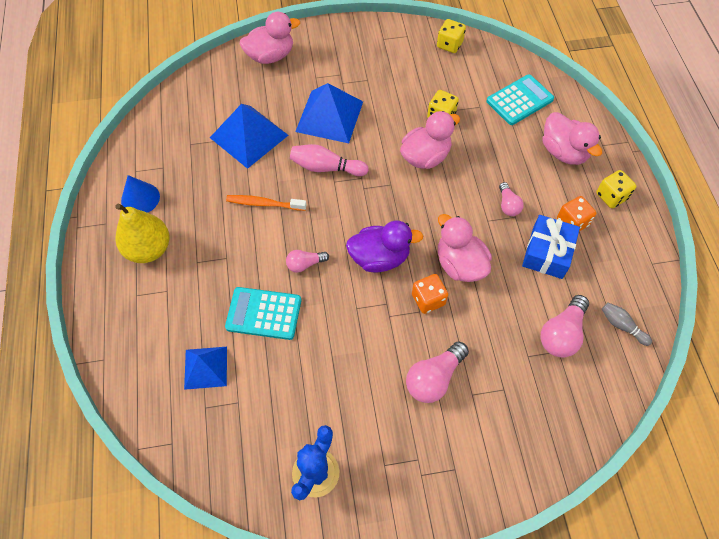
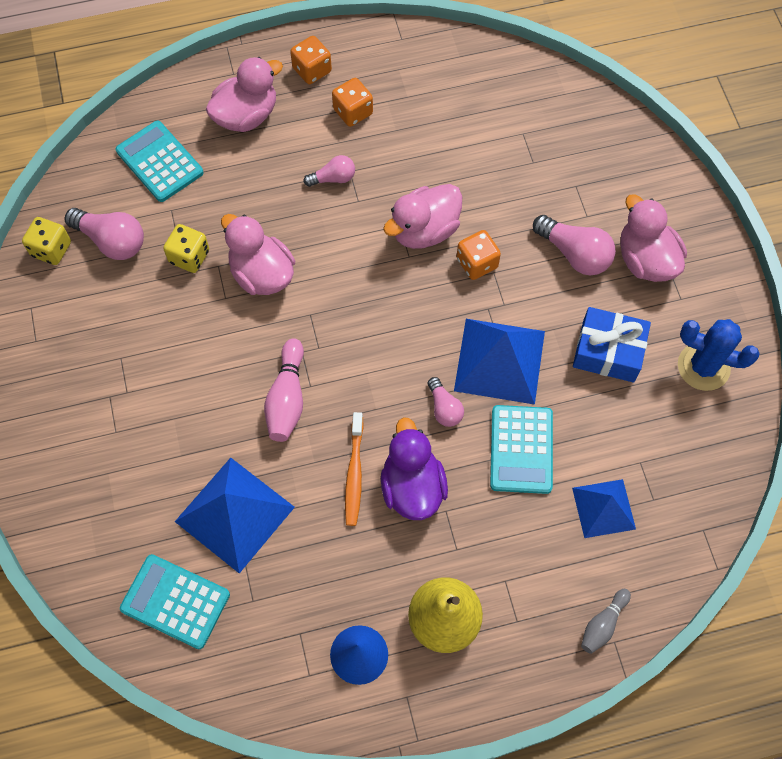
camera: 95 degrees left, 5 degrees up
(199, 105) = (175, 601): none -> turquoise calculator
(270, 56) = (68, 506): pink duck -> pink duck (645, 260)
(329, 116) = (193, 403): blue pyramid -> blue pyramid (499, 360)
(380, 258) = (425, 320): purple duck -> purple duck (412, 486)
(547, 253) = (398, 139): blue gift -> blue gift (608, 351)
(561, 334) = (501, 129): pink light bulb -> pink light bulb (112, 241)
(611, 196) = (312, 70): yellow dice -> orange dice
(622, 326) = (484, 73): grey bowling pin -> grey bowling pin (603, 624)

